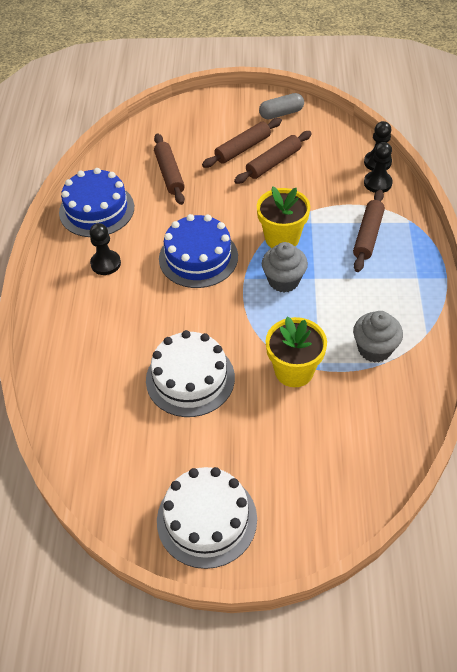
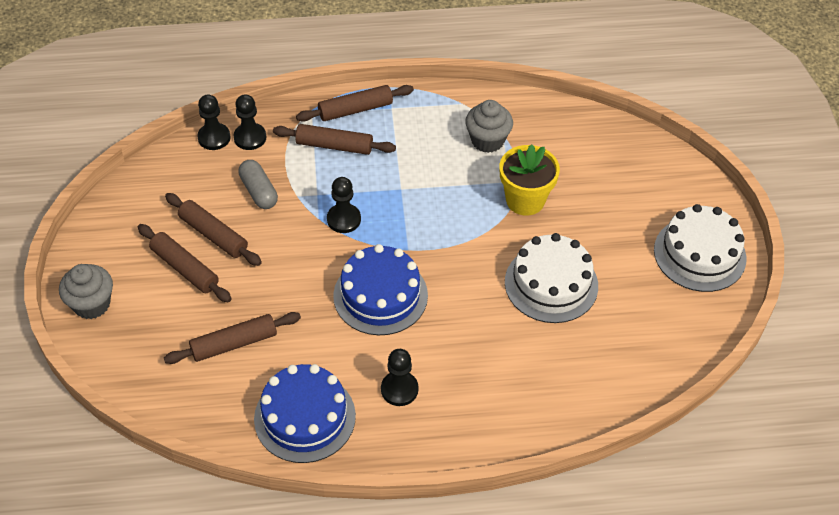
camera: 100 degrees left, 0 degrees up
(281, 113) = (114, 232): grey capsule -> grey capsule (258, 191)
(282, 238) = (344, 219): yellow flower pot -> black pawn
(283, 280) = (407, 214): grey cupcake -> grey cupcake (92, 304)
(414, 252) = (355, 110): none -> brown rolling pin

